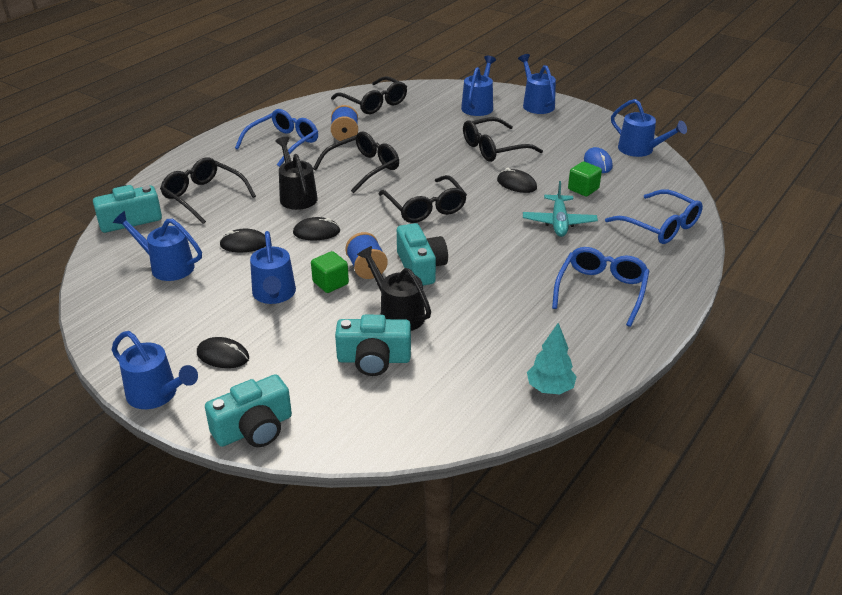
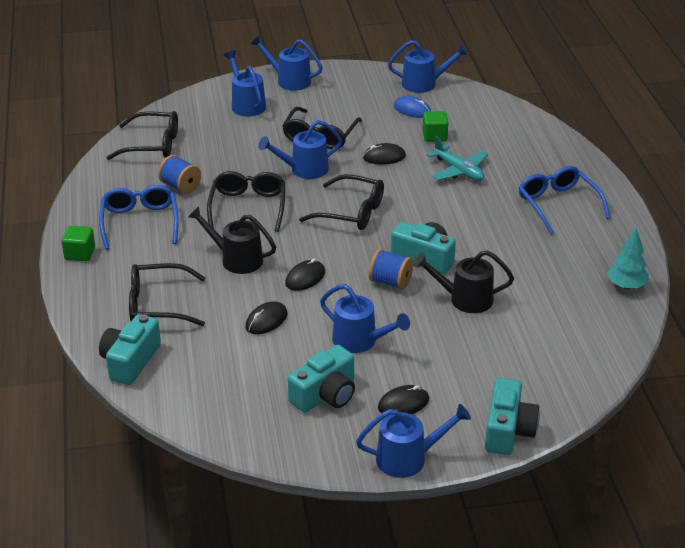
camera: 45 degrees left, 0 degrees up
(166, 266) = (238, 375): blue watering can -> blue watering can (304, 170)
(330, 283) = (384, 308): green cube -> green cube (80, 254)
(374, 359) = (502, 338): turquoise camera -> turquoise camera (325, 394)
(660, 226) = (523, 138): blue glasses -> none

